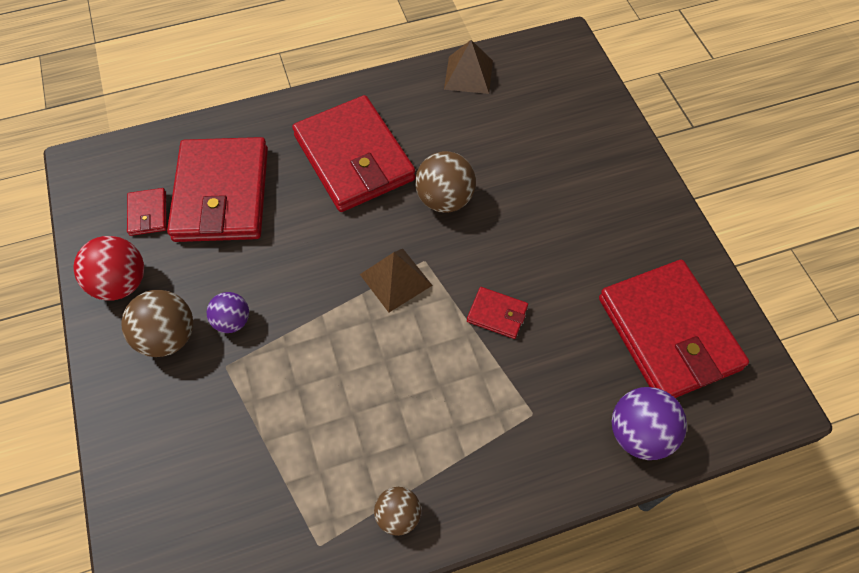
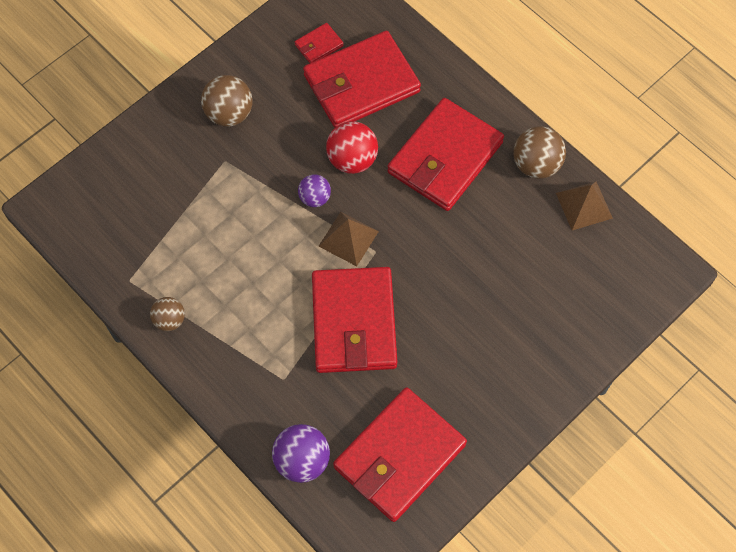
camera: 65 degrees right, 5 degrees up
(121, 283) = (255, 61): red ball -> red ball (352, 160)
(232, 321) = (260, 147): purple ball -> purple ball (315, 198)
(445, 199) = (440, 242): brown ball -> brown ball (536, 165)
(497, 314) = (354, 322): red wallet -> red wallet, size x2.38

